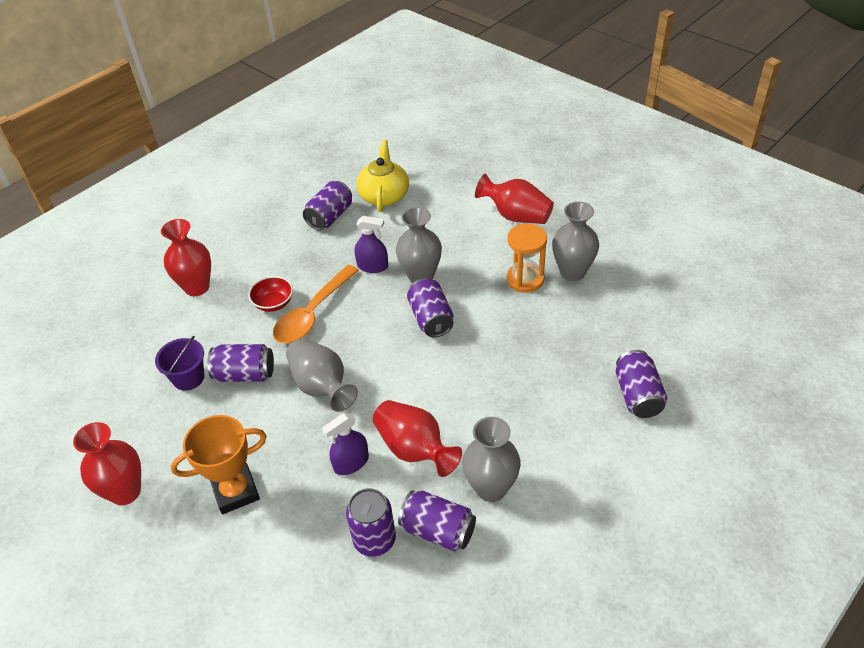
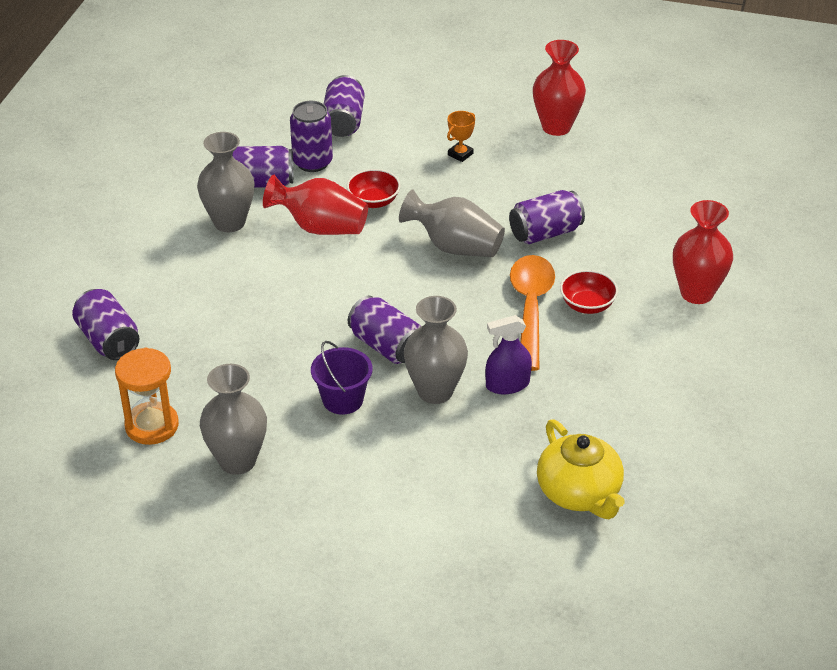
camera: 150 degrees right, 5 degrees down
(188, 378) = (599, 213): purple bucket -> purple bucket (343, 400)
(236, 492) = (460, 154): orange trophy -> orange trophy, size x0.49
(330, 217) = (627, 433): purple can -> purple can (343, 122)
(351, 463) = (373, 201): purple spray bottle -> red bowl
(516, 216) = (359, 523): red vase -> none
(525, 279) = (296, 430): orange hourglass -> orange hourglass (152, 426)

